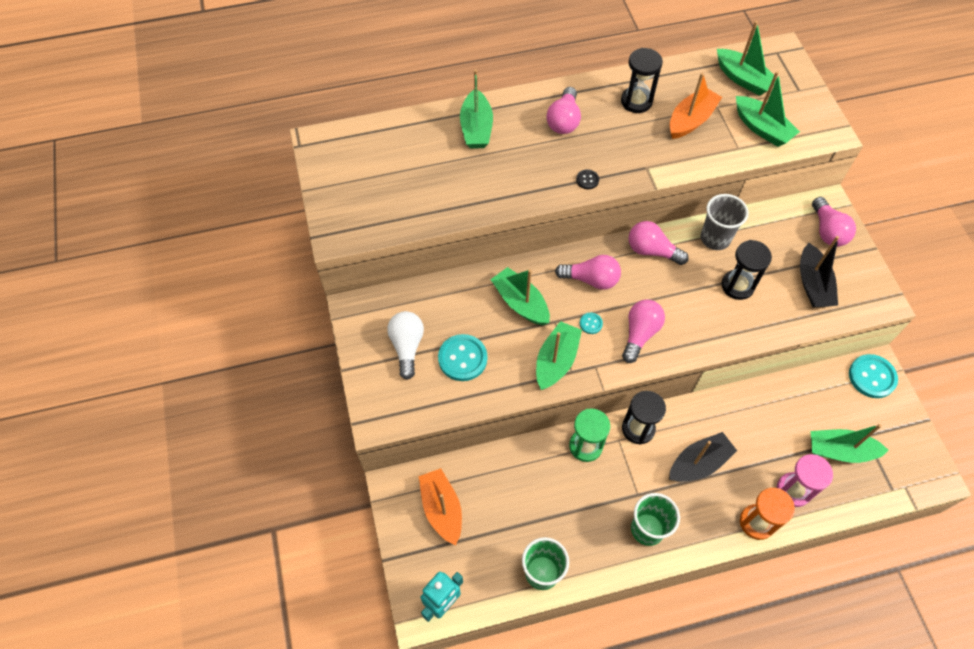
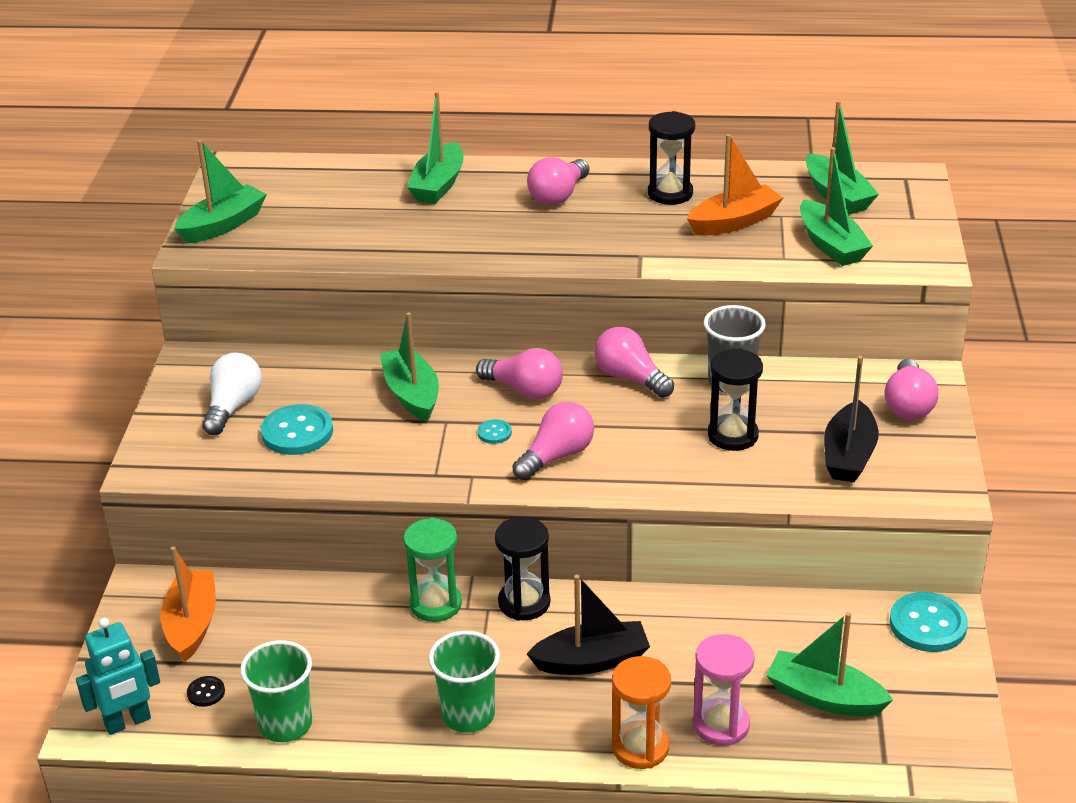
camera: 20 degrees right, 25 degrees down
(556, 361) = (421, 460): green boat -> green boat (223, 225)
(587, 180) = (550, 253): black button -> black button (206, 692)

